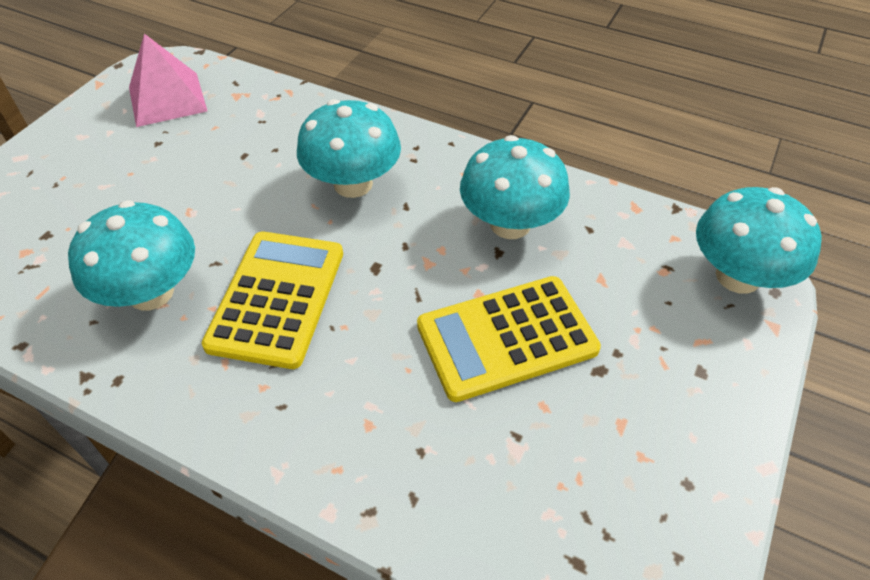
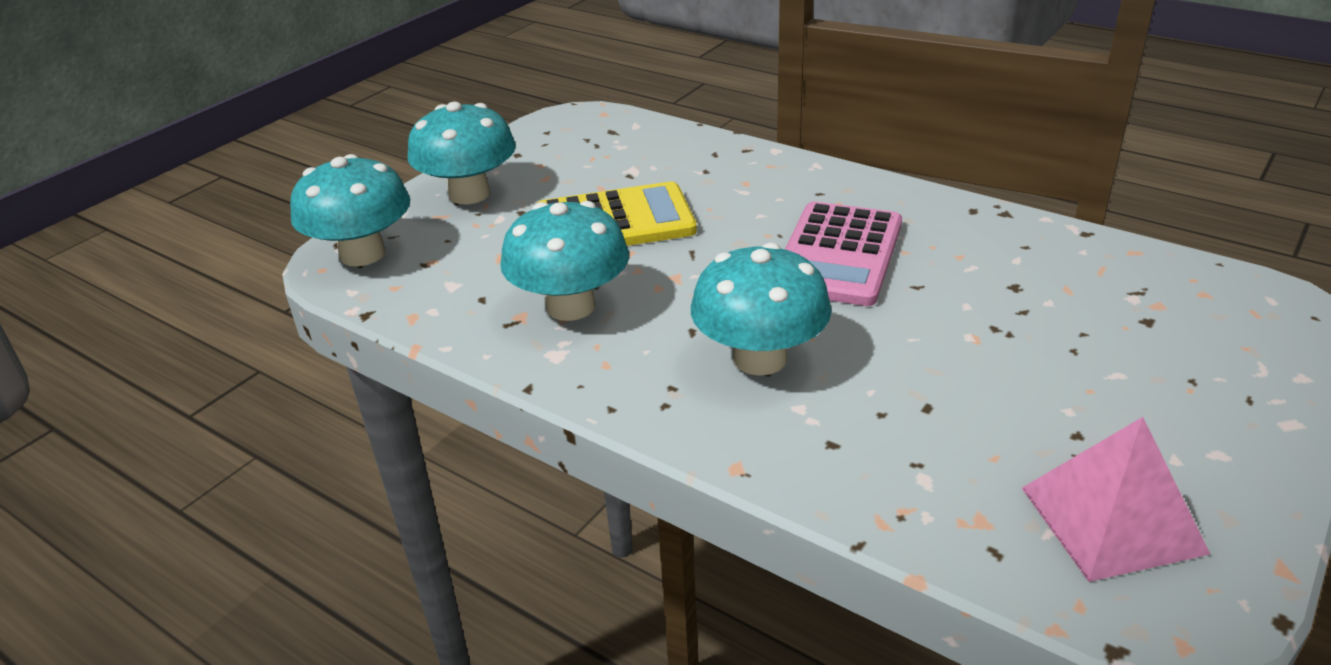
camera: 170 degrees left, 15 degrees down
(151, 292) = (977, 264): turquoise mushroom -> turquoise mushroom (469, 194)
(277, 298) = (838, 255): yellow calculator -> pink calculator

